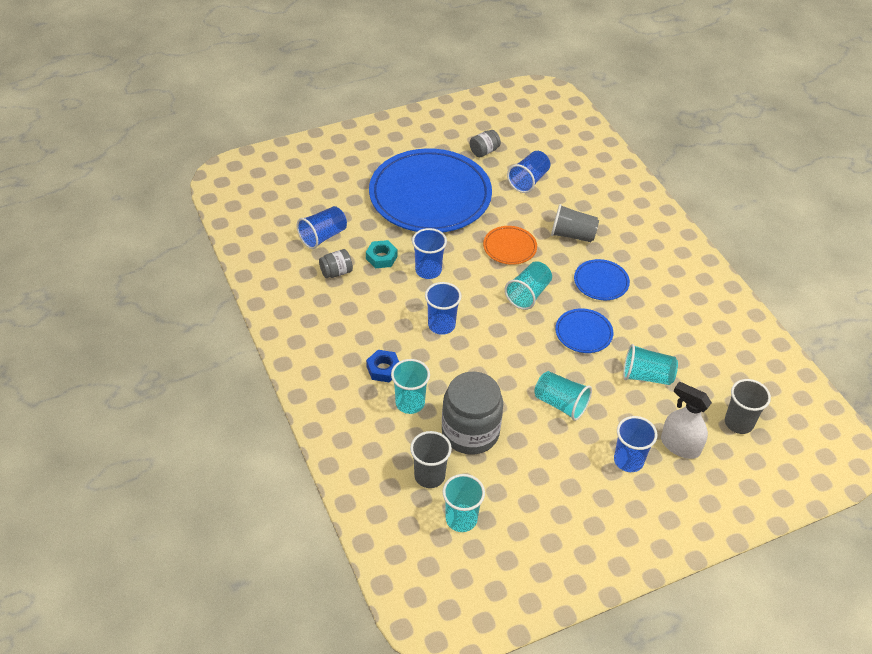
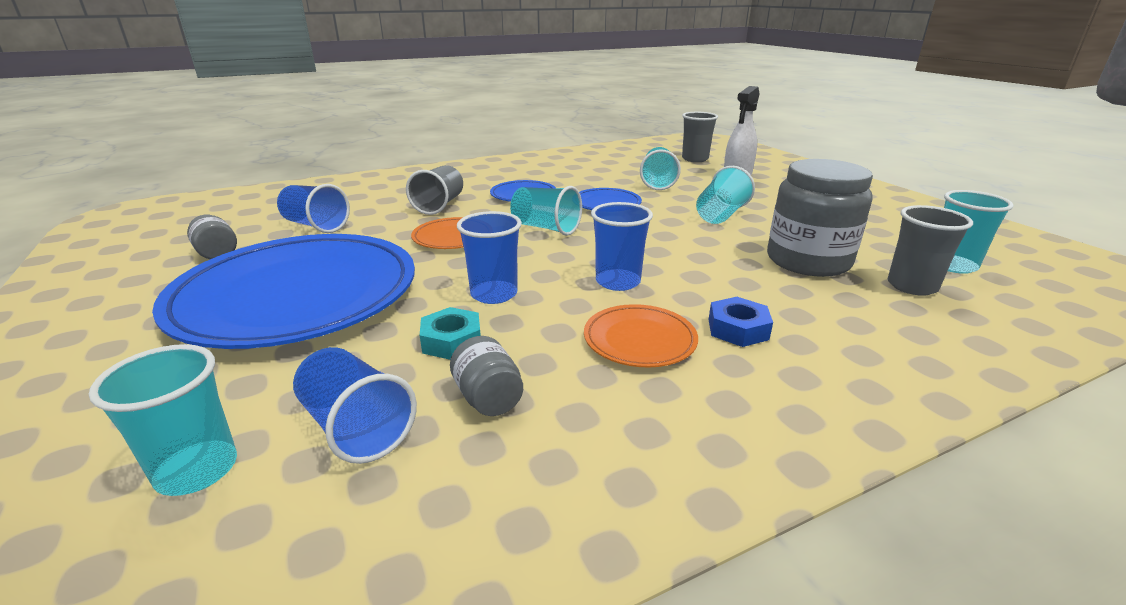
camera: 90 degrees left, 20 degrees down
(376, 327) = (639, 340): none -> orange plate
(410, 403) = (793, 303): turquoise cup -> turquoise cup (197, 470)
(628, 460) = (773, 191): blue cup -> none

